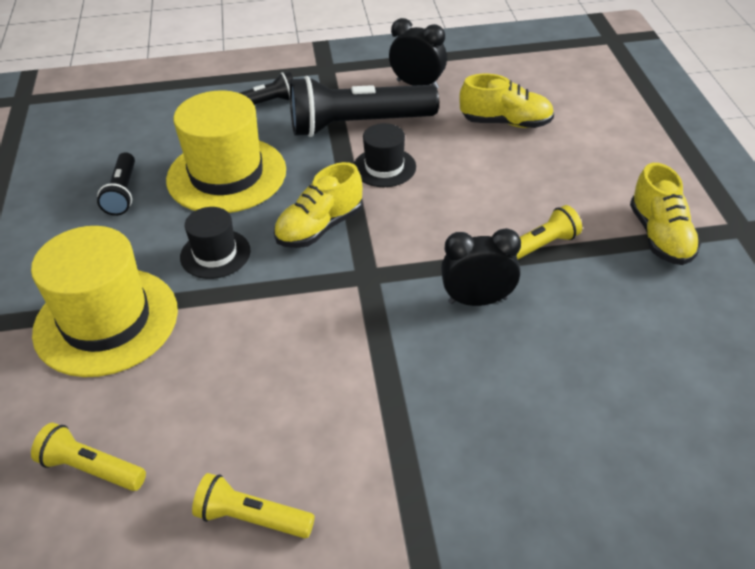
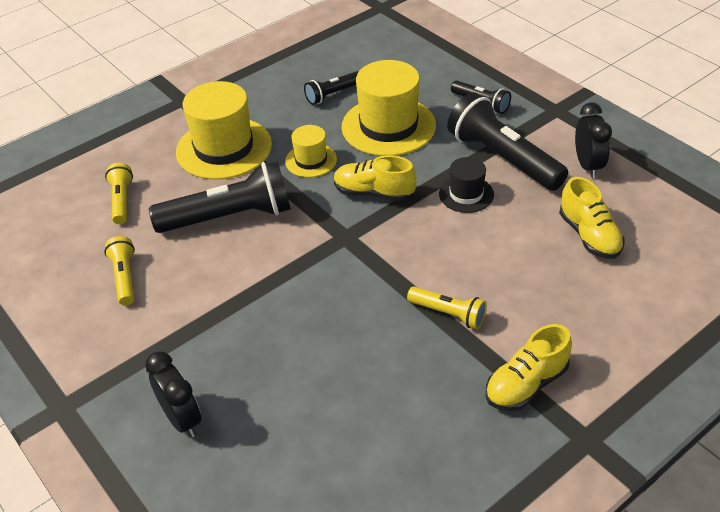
camera: 60 degrees right, 0 degrees up
(215, 254) = (311, 160): black hat -> yellow hat
(240, 362) = (230, 217): none -> black flashlight
(477, 300) = (364, 302): black clock -> black clock (182, 419)

